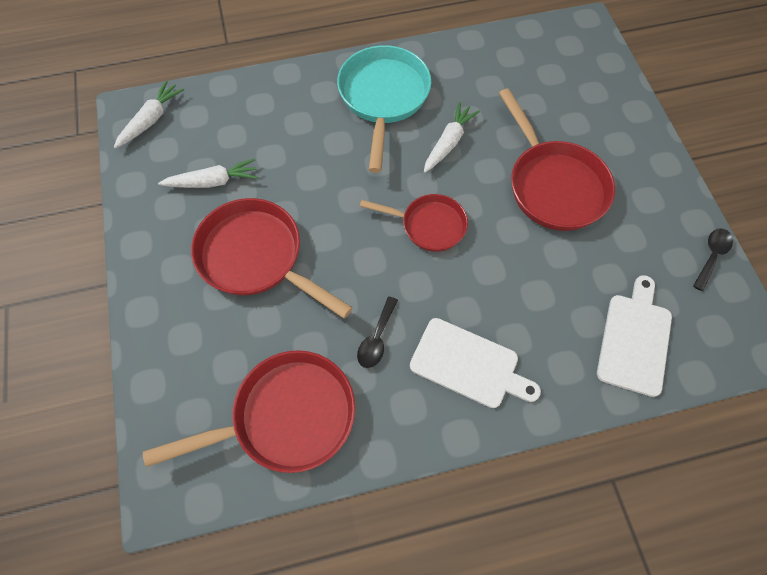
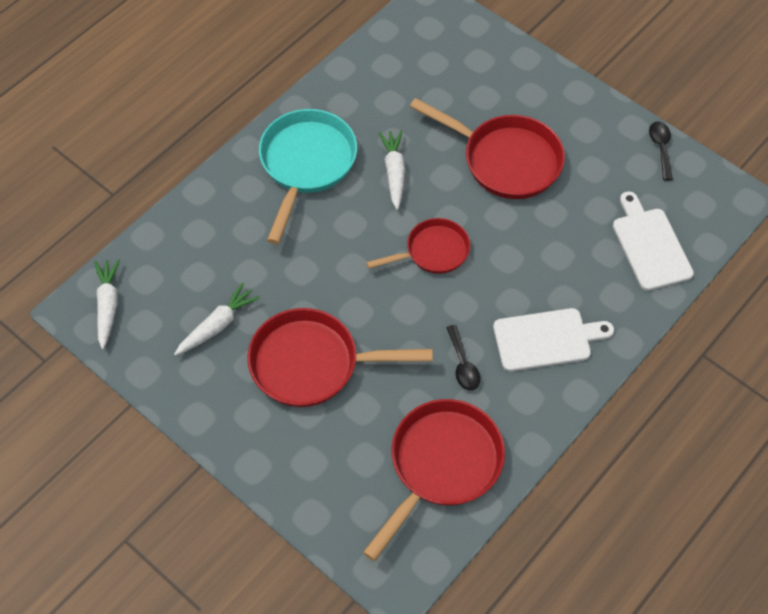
camera: 35 degrees left, 5 degrees down
(383, 97) = (306, 164): turquoise pan -> turquoise pan turned 45 degrees clockwise

